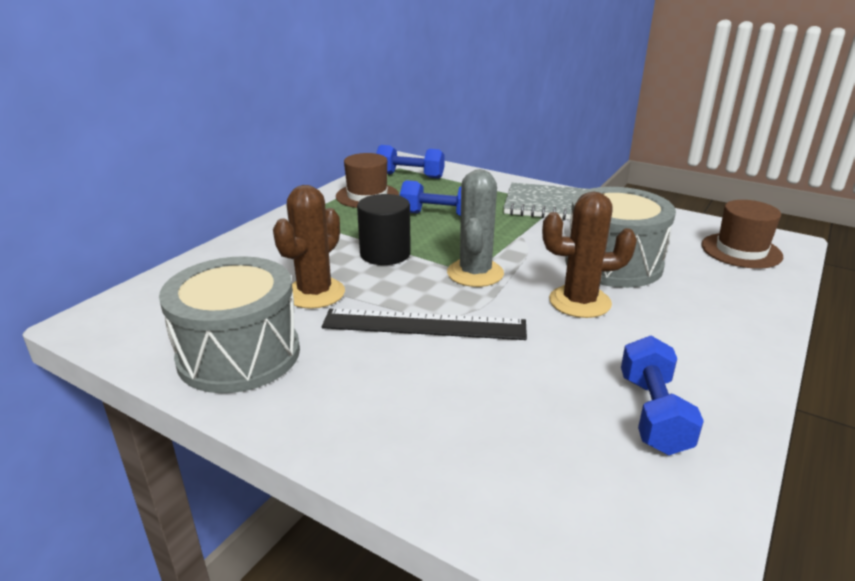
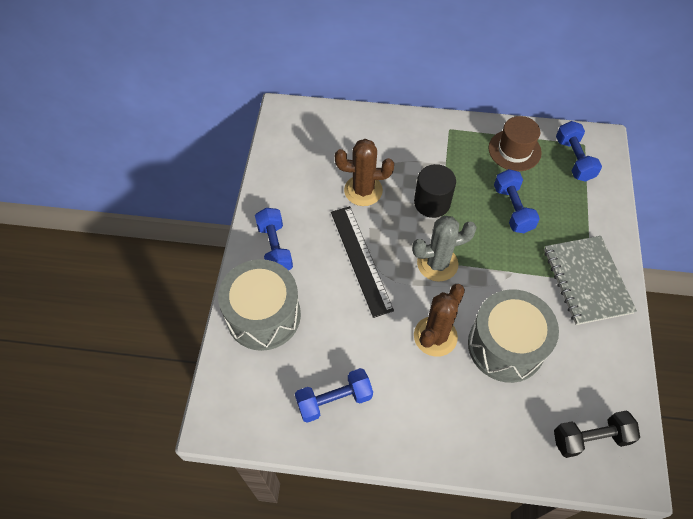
camera: 65 degrees right, 30 degrees up
(239, 354) = (289, 189): grey drum -> grey drum (263, 315)
(332, 400) = (275, 248): none -> blue dumbbell
(579, 302) = (435, 336): brown cactus -> brown cactus turned 60 degrees clockwise
(741, 251) = (590, 438): brown hat -> black dumbbell

